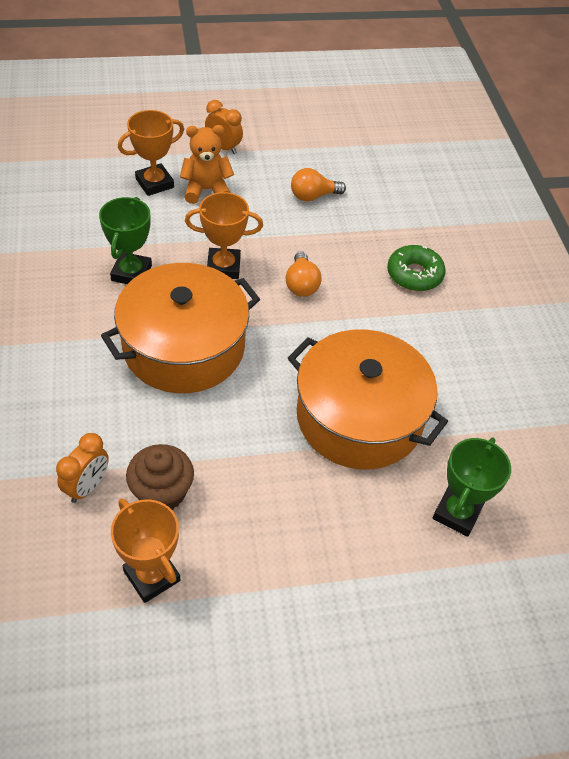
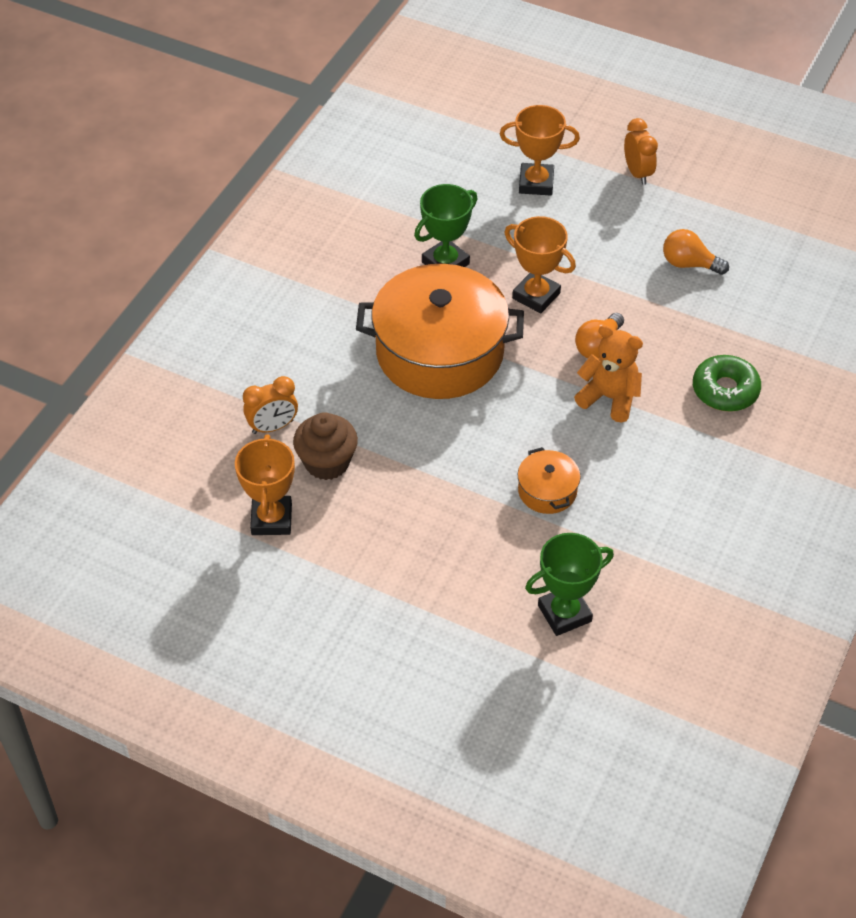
camera: 40 degrees right, 0 degrees up
(206, 190) = (582, 211): orange teddy bear -> orange teddy bear (609, 398)
(359, 417) = (547, 491): orange pot -> orange pot, size x0.43

